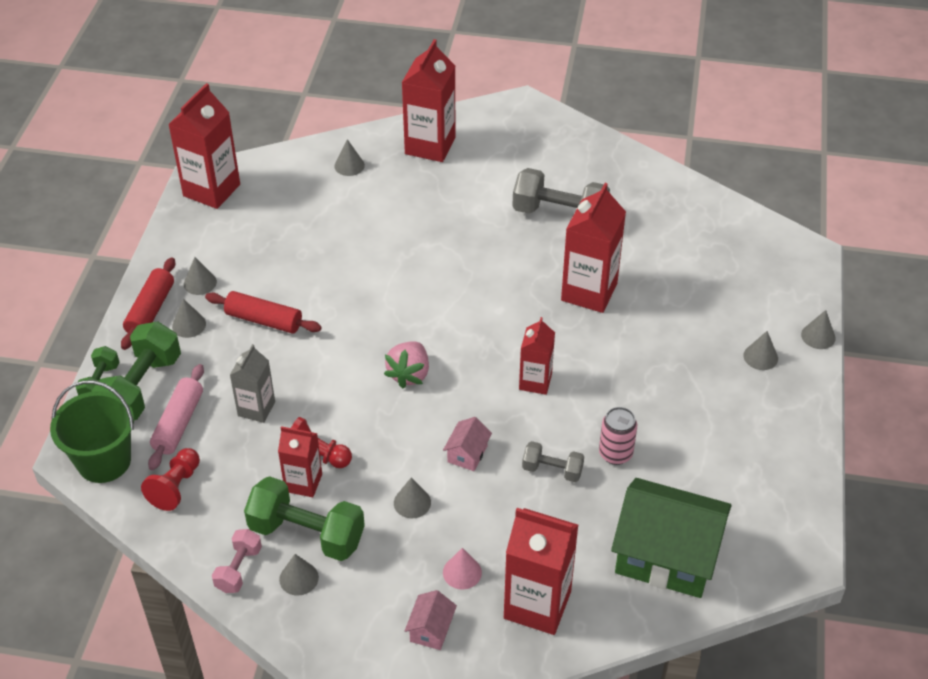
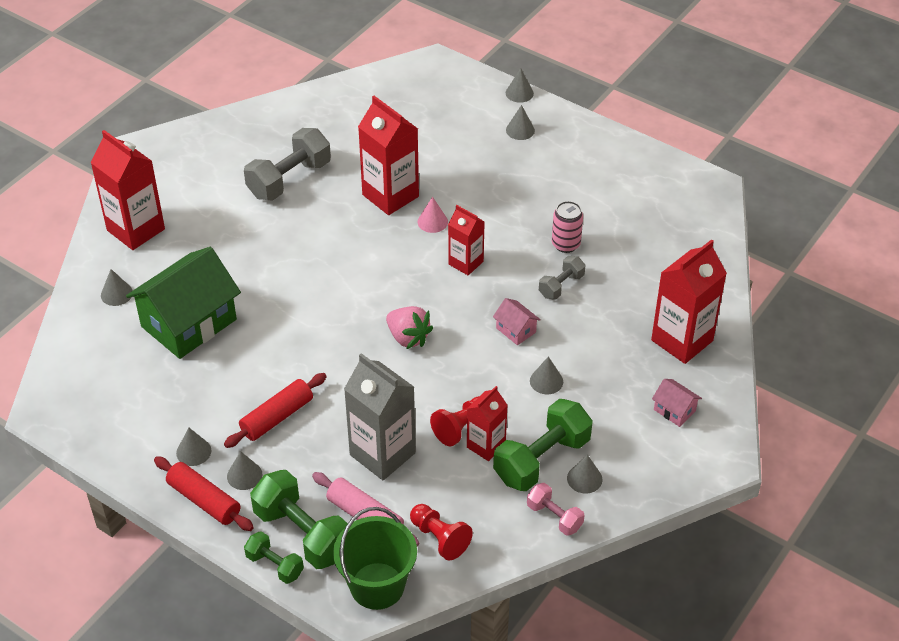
camera: 65 degrees left, 0 degrees up
(211, 190) = (68, 407): red carton -> none
(256, 409) = (382, 454): grey carton -> grey carton, size x1.67
(462, 572) = (630, 373): pink cone -> pink cone (432, 222)
(666, 556) = (674, 254): green house -> green house (189, 323)

